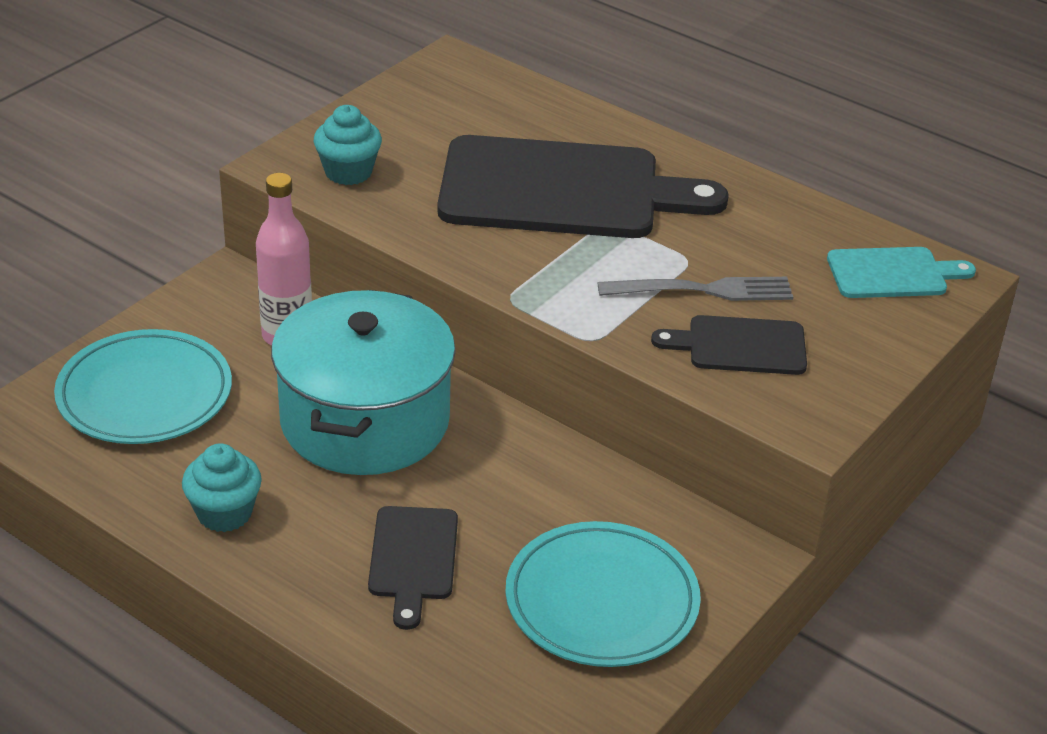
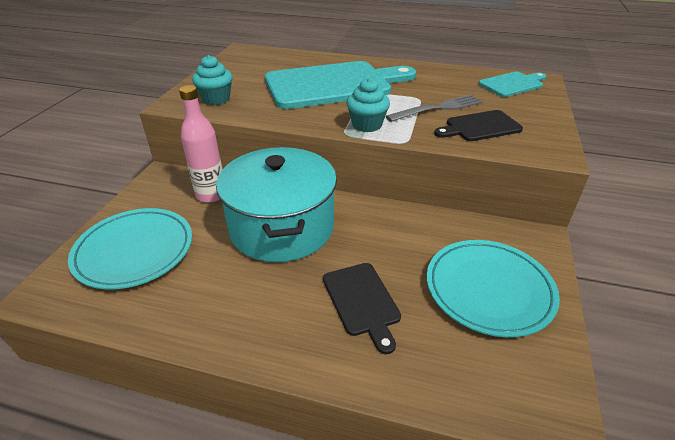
camera: 20 degrees left, 0 degrees up
(224, 513) = (222, 312): turquoise cupcake -> turquoise cupcake (367, 125)
(562, 190) = (333, 85): black cutting board -> turquoise cutting board

